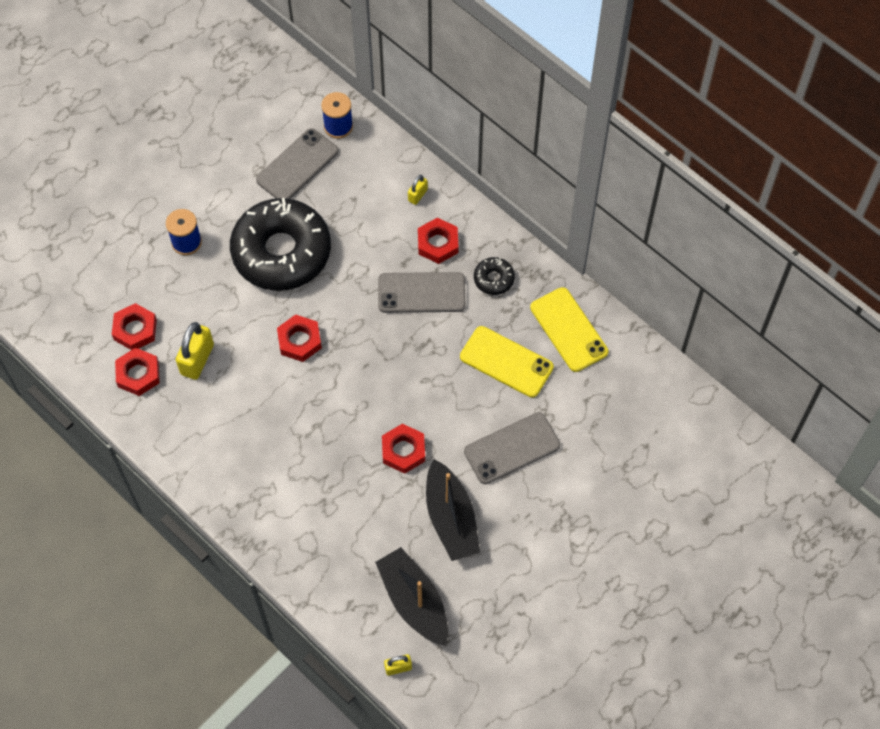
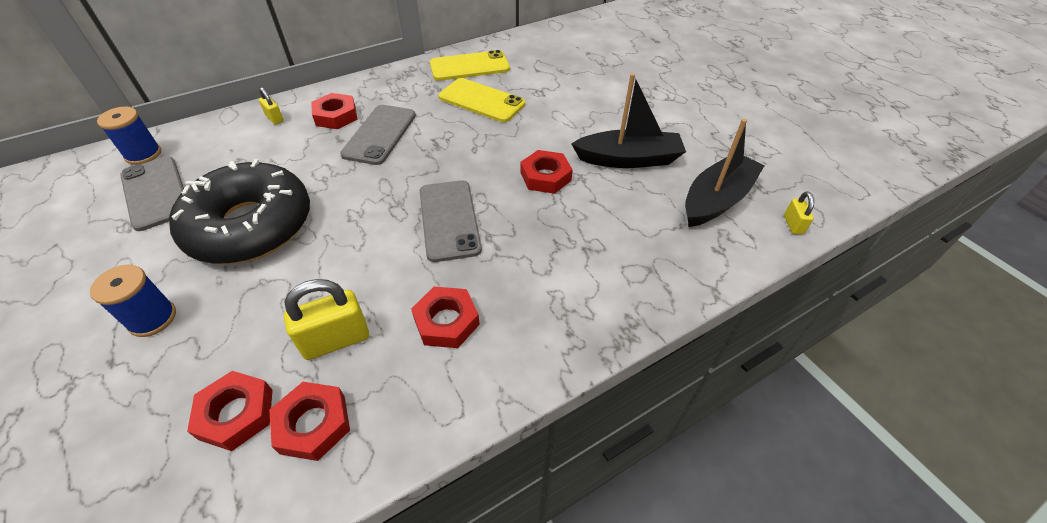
camera: 75 degrees left, 15 degrees down
(197, 359) = (336, 340): yellow padlock -> yellow padlock turned 60 degrees counterclockwise
(299, 340) = (374, 231): red nut -> red nut (446, 321)
(414, 601) = (716, 200): black boat -> black boat turned 150 degrees clockwise
(494, 279) = (396, 93): black donut -> none
(506, 362) = (481, 100): yellow phone -> yellow phone turned 75 degrees clockwise
(512, 448) = (567, 112): grey phone -> grey phone (449, 220)

